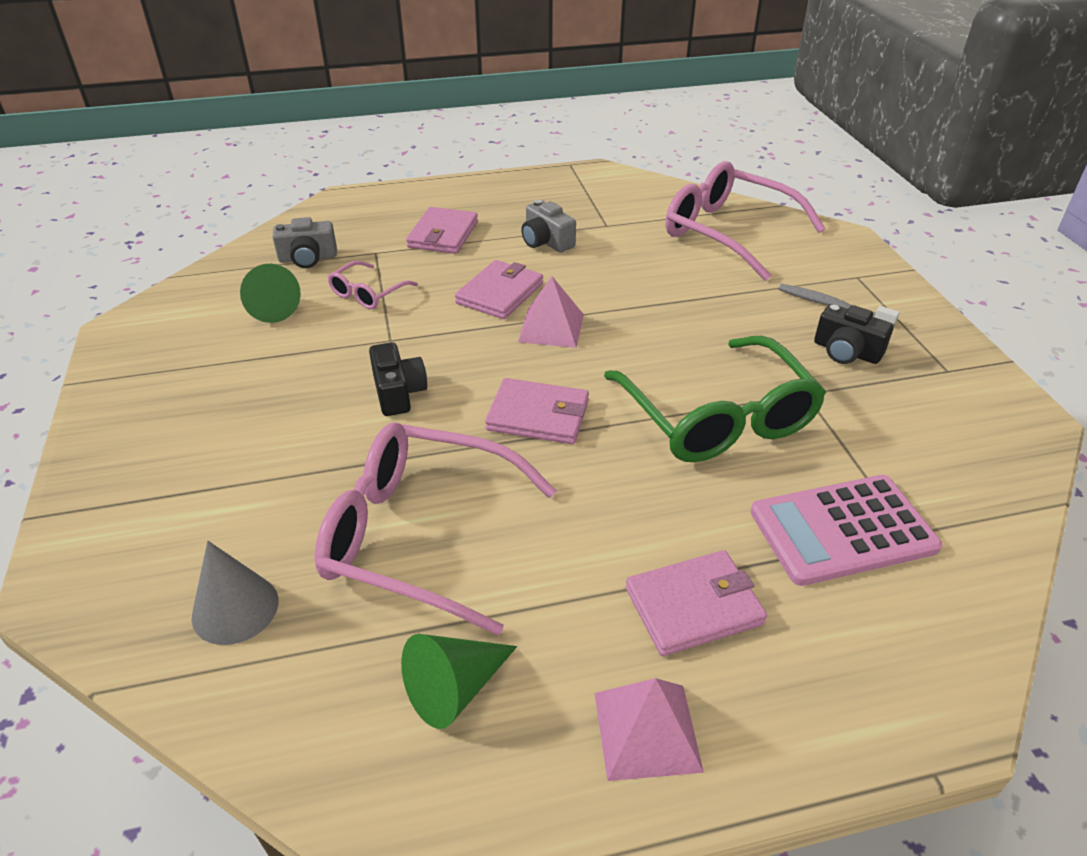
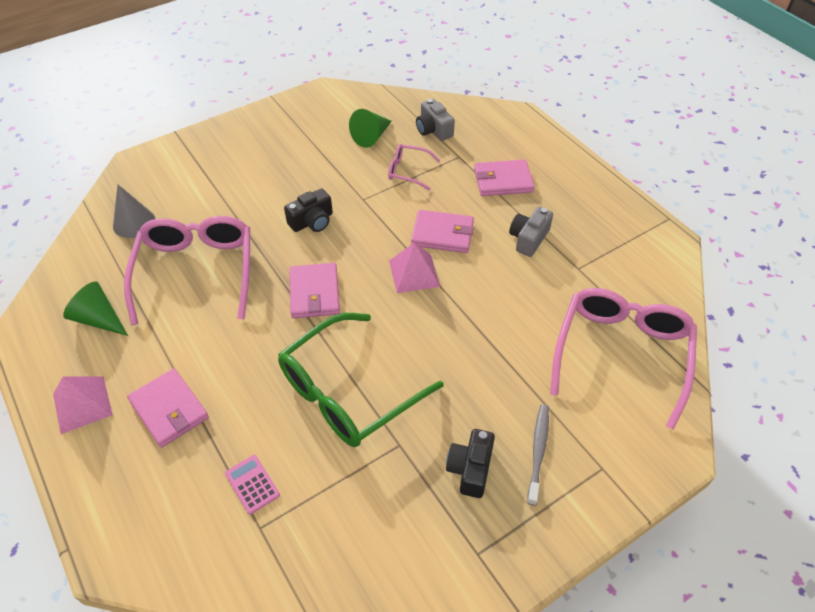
camera: 70 degrees right, 10 degrees up
(842, 530) = (252, 484): pink calculator -> pink calculator, size x0.48

